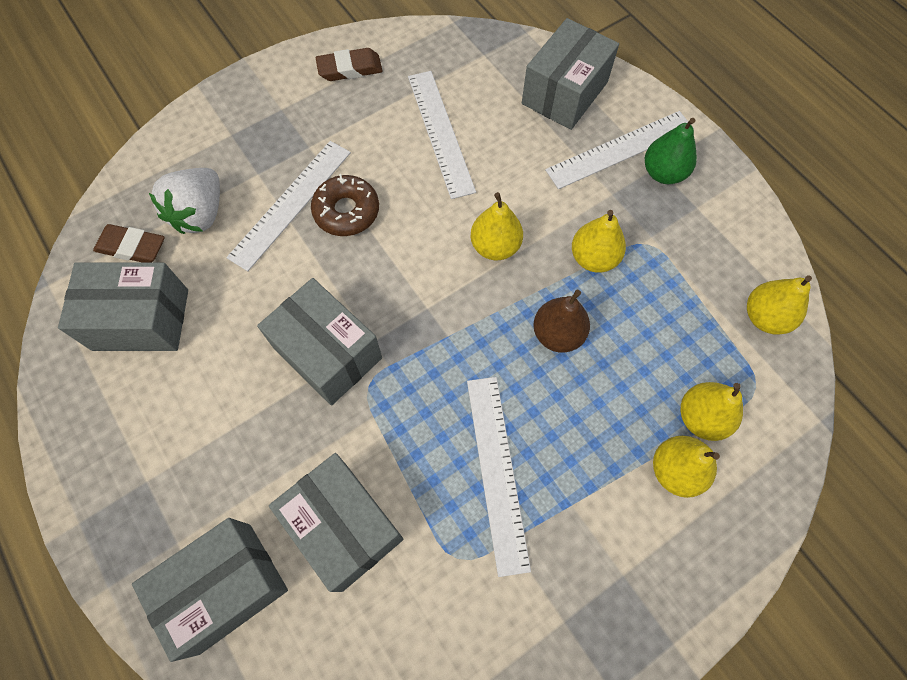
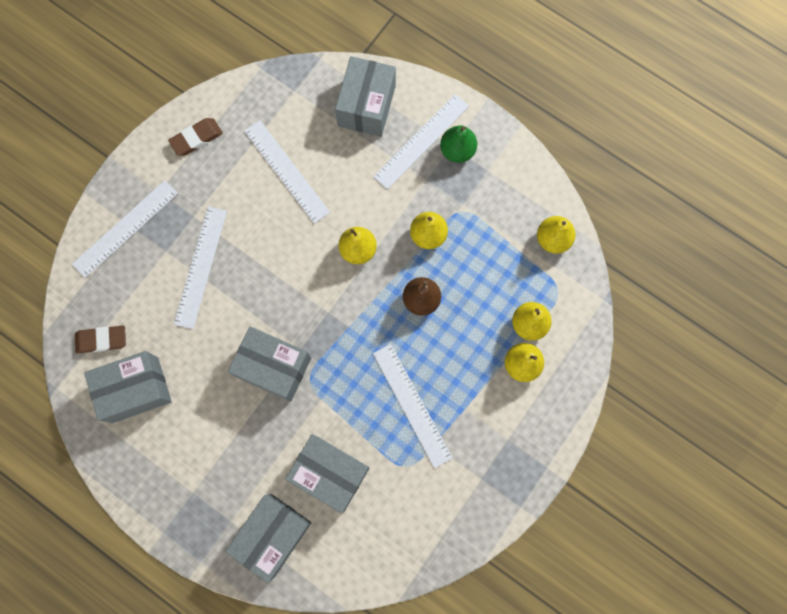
camera: 20 degrees left, 10 degrees up
(200, 214) = (138, 298): white strawberry -> none
(223, 135) = (125, 228): none -> white ruler
(346, 211) = (243, 259): brown donut -> none

